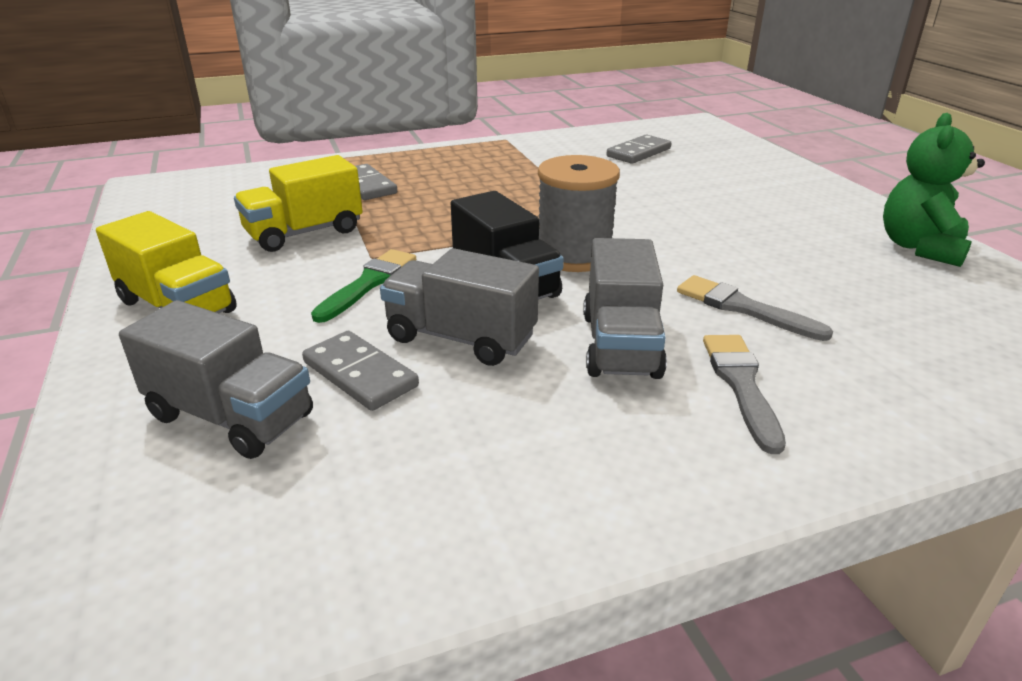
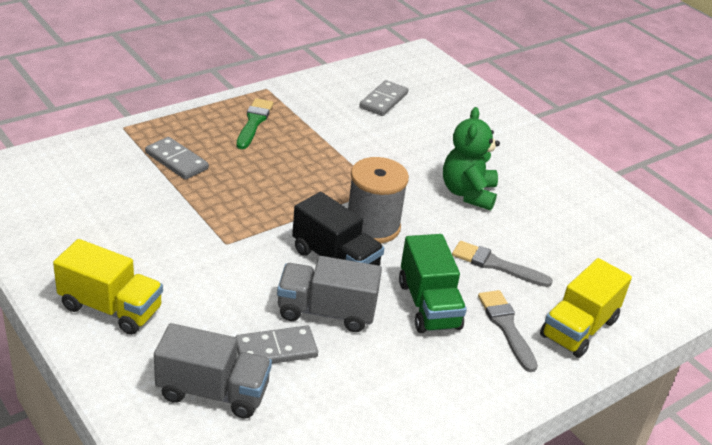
camera: 20 degrees left, 5 degrees up
(304, 233) = (159, 222): yellow truck -> yellow truck (579, 328)
(360, 374) = (276, 349): grey domino -> grey domino turned 45 degrees counterclockwise
(368, 283) = (238, 270): green brush -> green brush (254, 122)
(620, 345) = (429, 305): grey truck -> green truck
(919, 248) = (598, 196): green teddy bear -> green teddy bear (468, 193)

